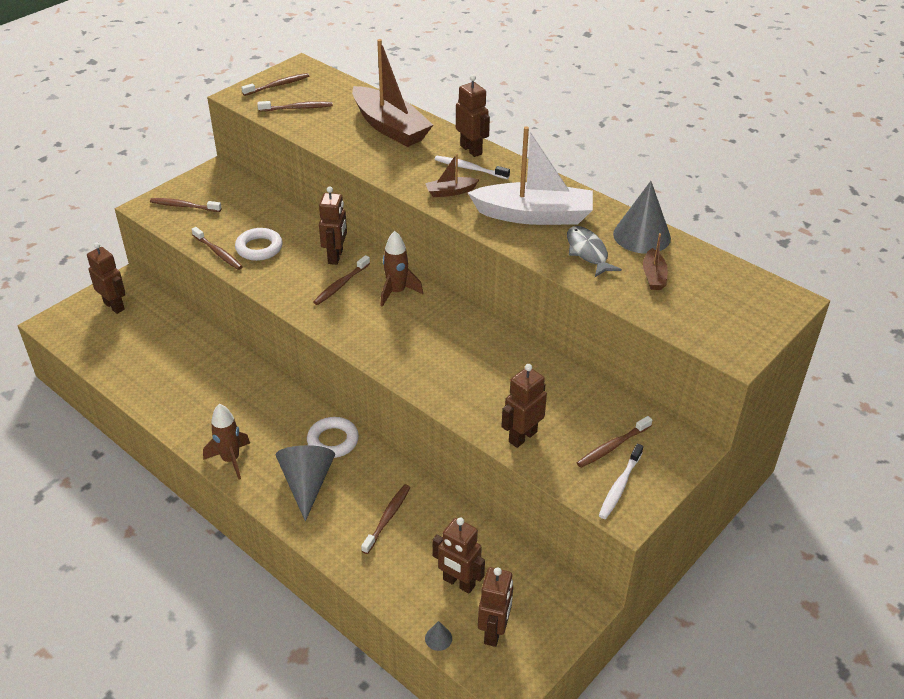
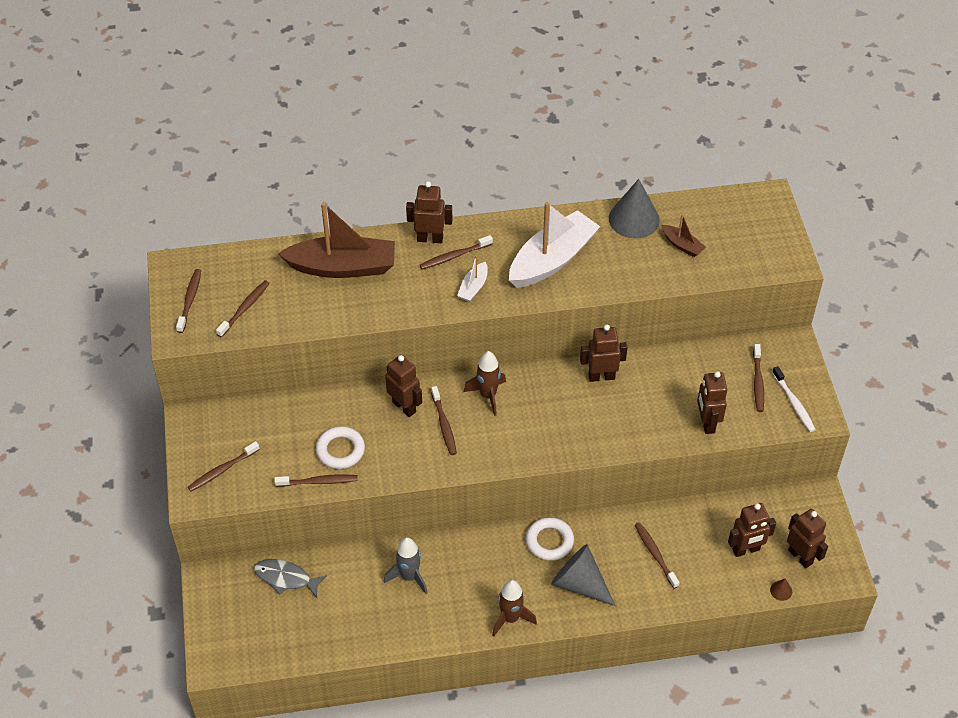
camera: 50 degrees left, 10 degrees up
(114, 306) = (235, 603): brown robot -> brown robot (601, 376)
(219, 379) = (409, 576): none -> grey rocket
(438, 638) = (781, 590): grey cone -> brown cone
(450, 192) = (473, 287): brown boat -> white boat
(469, 168) = (454, 256): white toothbrush -> brown toothbrush
(588, 252) = (623, 260): grey fish -> grey fish (286, 578)

